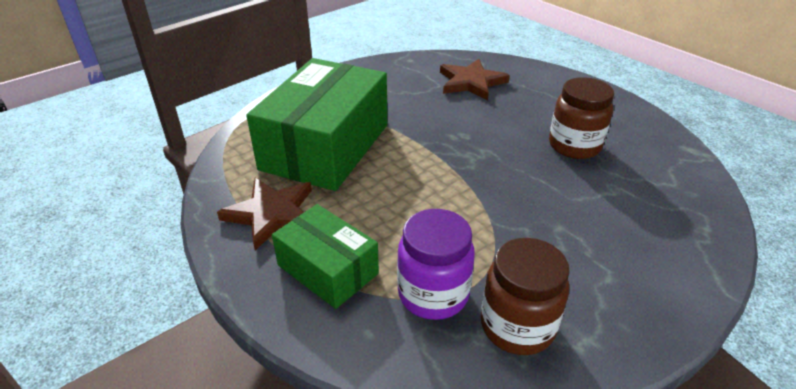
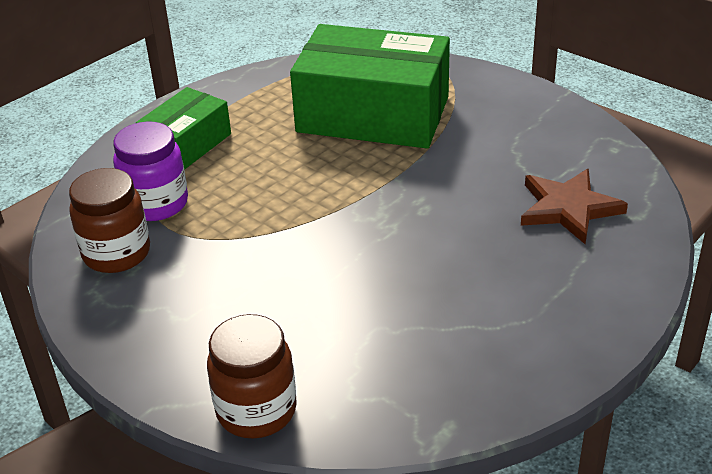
camera: 85 degrees right, 0 degrees up
(271, 214) = (258, 103): brown star -> none
(574, 146) = (422, 305): brown jar -> brown jar (256, 410)

